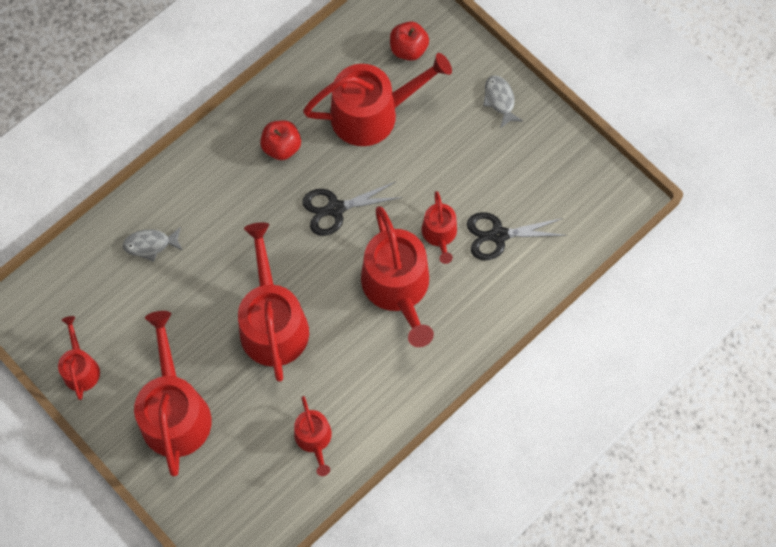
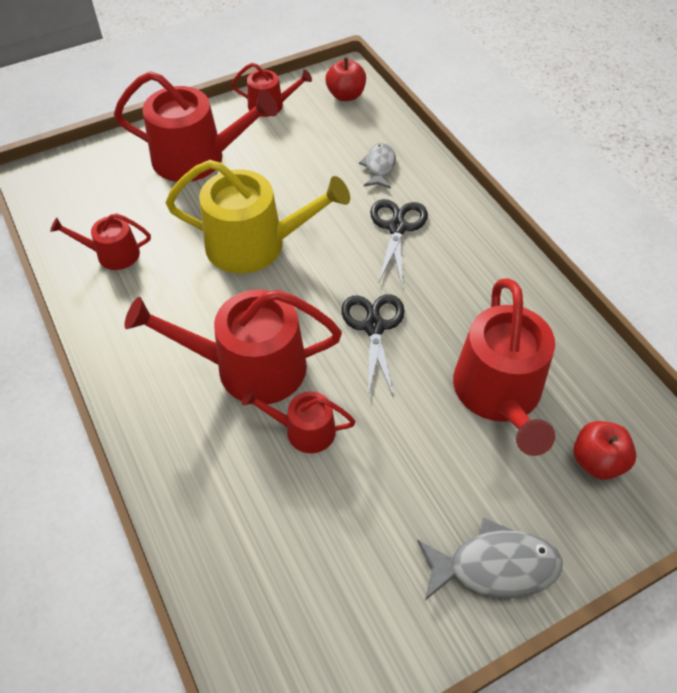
camera: 105 degrees right, 15 degrees down
(273, 322) = (256, 244): red watering can -> yellow watering can
(282, 147) = (469, 291): red apple -> red apple (346, 95)
(498, 235) = (278, 502): black scissors -> black scissors (397, 227)
(500, 100) = (495, 566): grey fish -> grey fish, size x1.56

